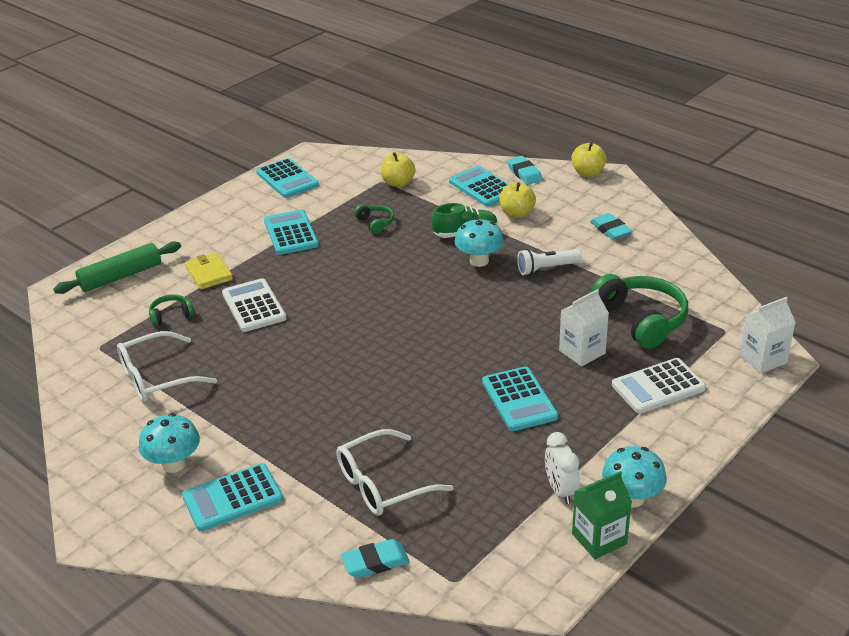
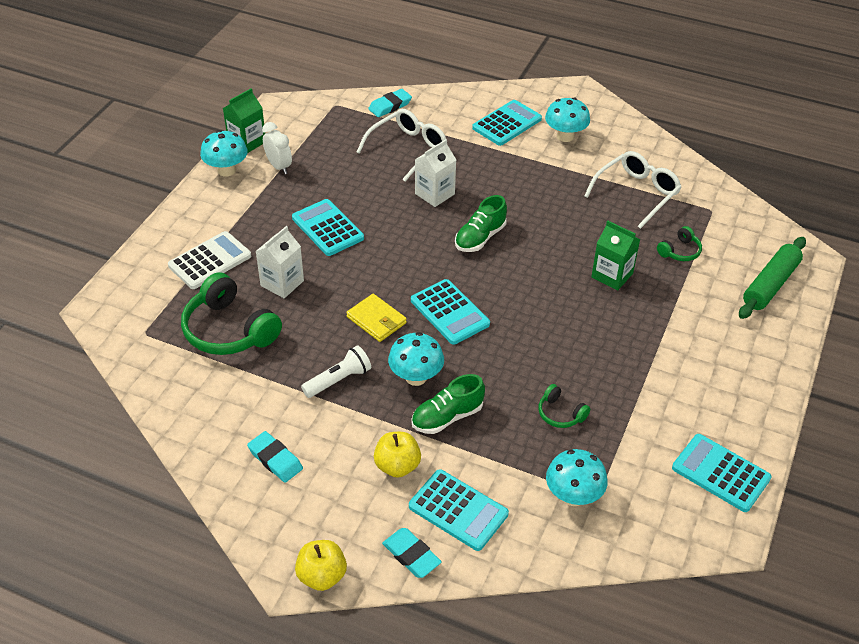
camera: 160 degrees right, 10 degrees up
(209, 273) = (687, 305): yellow wallet -> yellow wallet (376, 320)
(254, 306) = (612, 275): white calculator -> green carton
(291, 233) = (646, 377): turquoise calculator -> turquoise calculator (449, 312)
(357, 361) = (480, 238): none -> green shoe
(398, 183) = (573, 496): yellow apple -> turquoise mushroom
(763, 359) = (112, 306): white carton -> white carton (434, 194)

